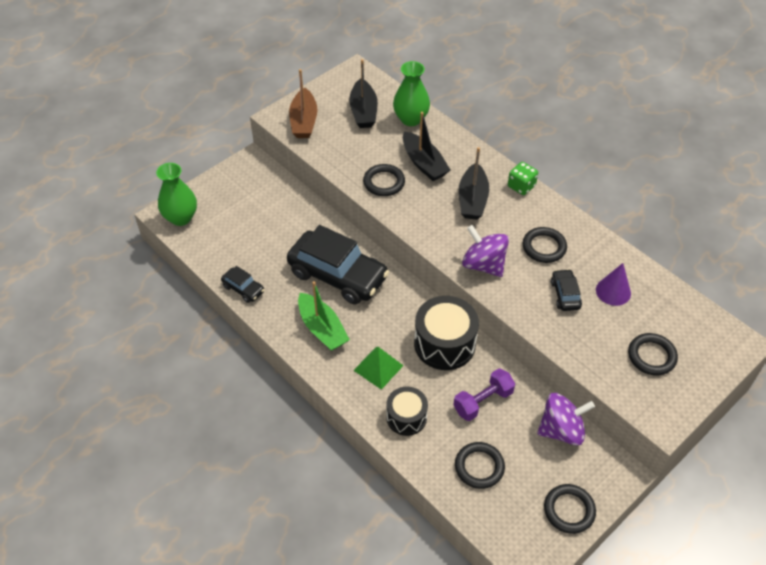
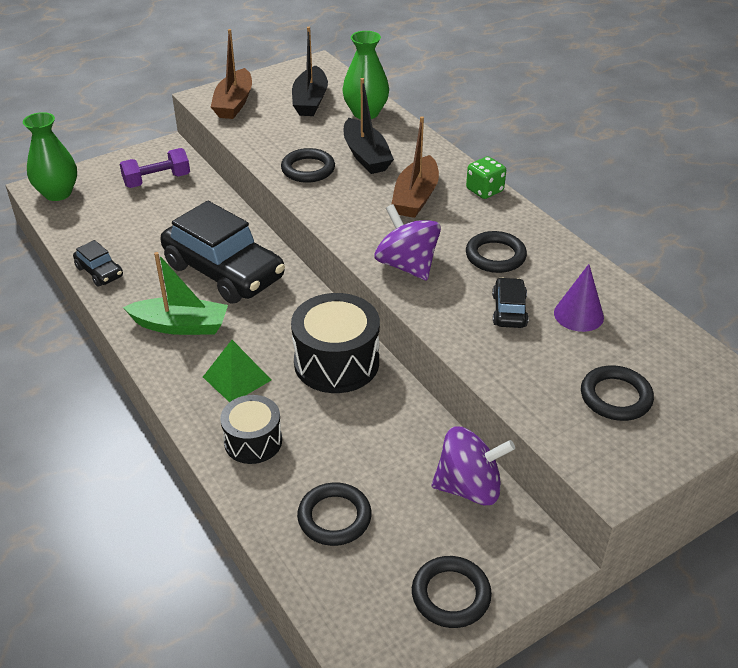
camera: 10 degrees right, 10 degrees down
(322, 328) = (180, 325): green boat -> green boat turned 60 degrees counterclockwise
(472, 199) = (416, 197): black boat -> brown boat
(483, 401) = (366, 436): purple dumbbell -> purple dumbbell (157, 180)

